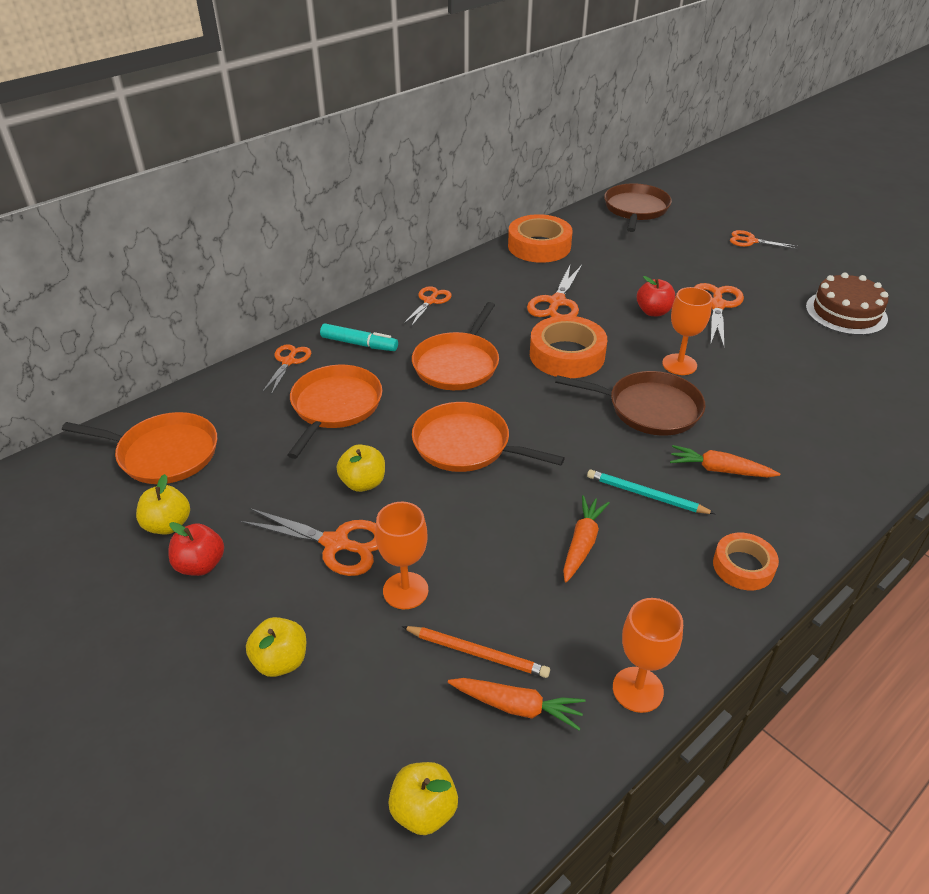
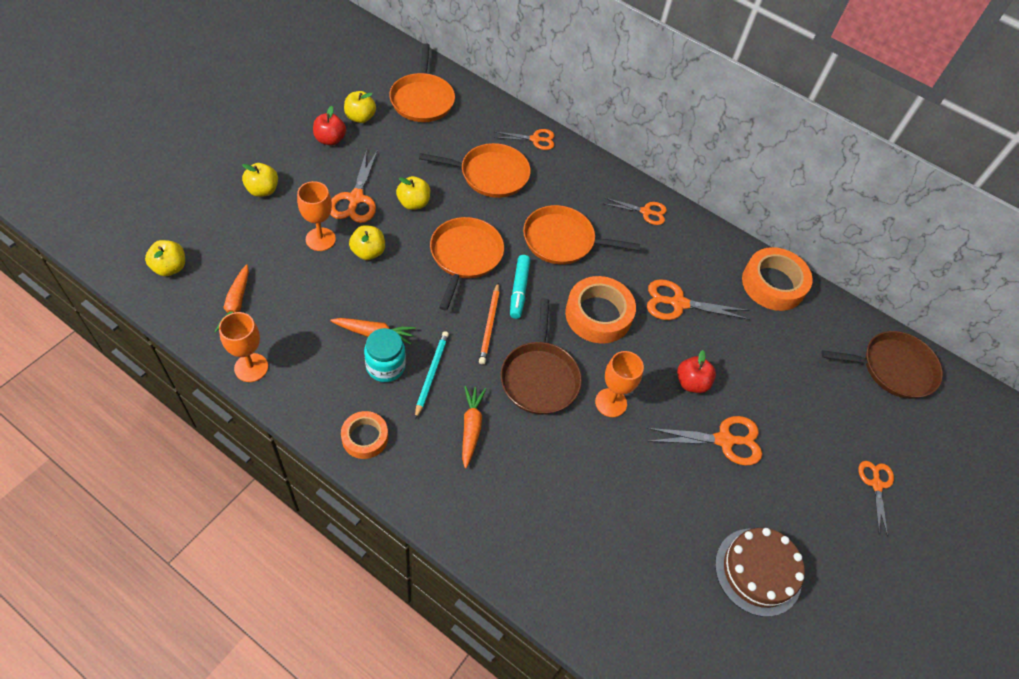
camera: 70 degrees right, 15 degrees up
(359, 344) = (570, 176): turquoise marker -> turquoise marker (519, 290)
(441, 538) = (368, 252): none -> yellow apple
(477, 653) = (274, 281): orange pencil -> orange pencil (490, 325)
(635, 537) = (385, 366): none -> turquoise jar

